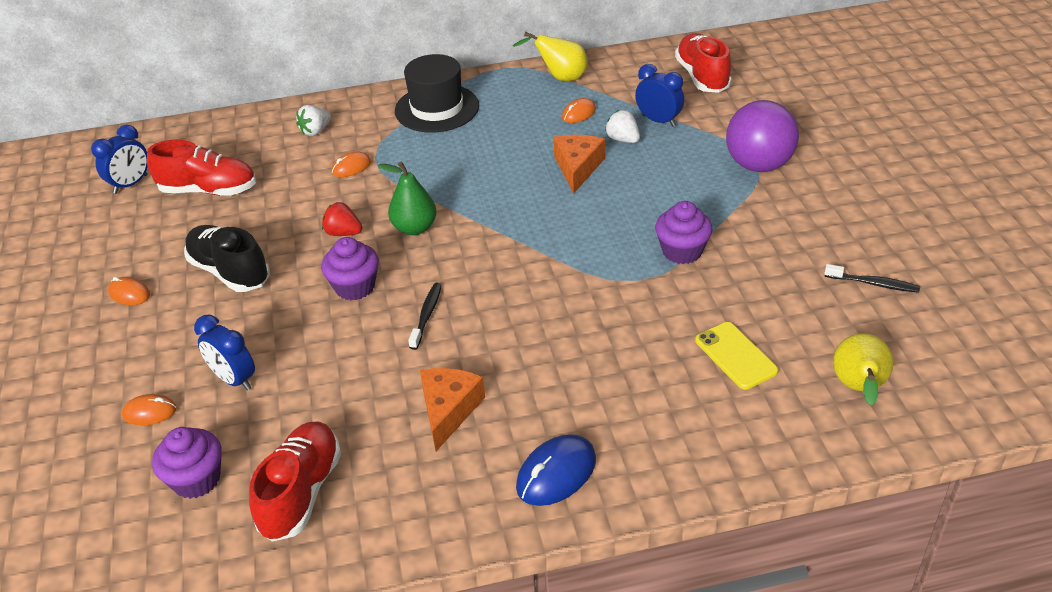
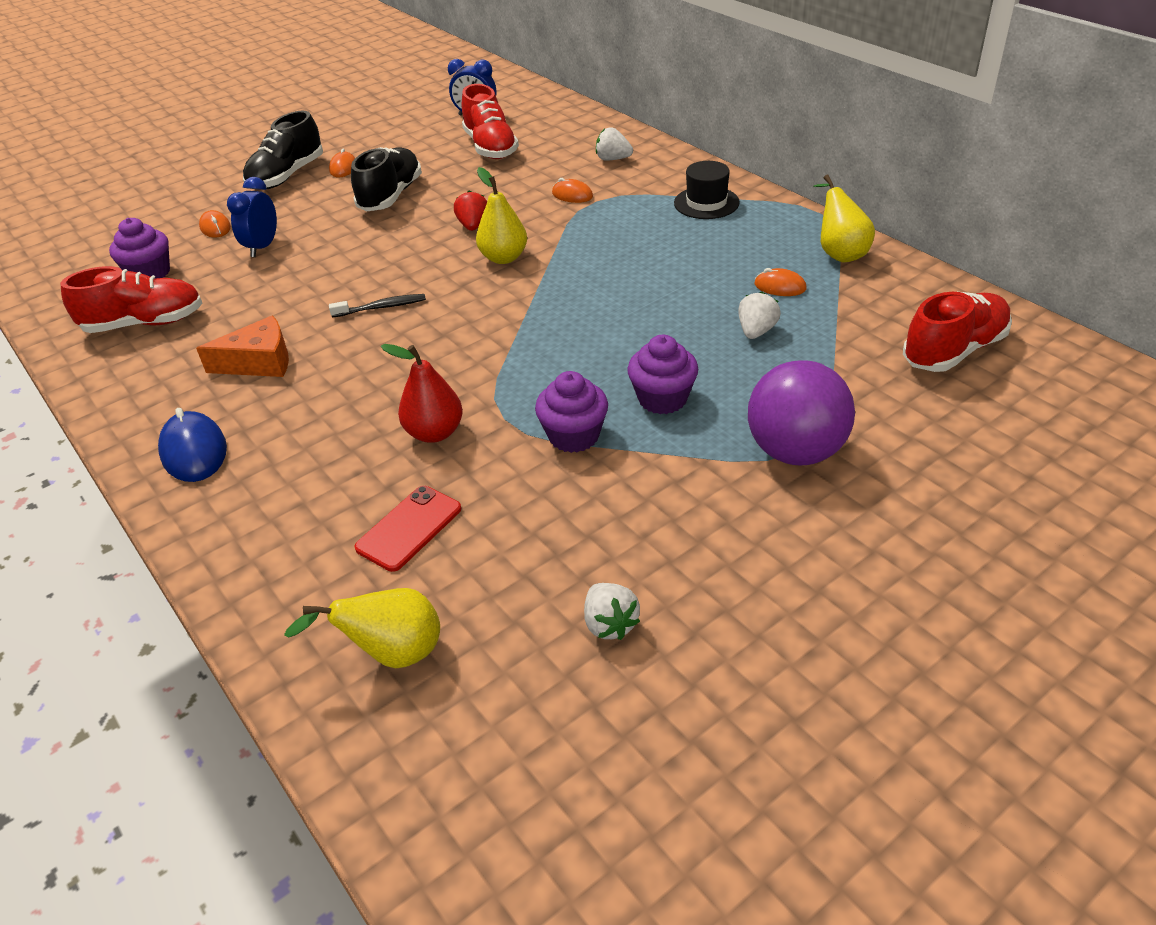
camera: 65 degrees right, 0 degrees up
(96, 339) = (287, 176): none -> black shoe
(355, 287) = (402, 258): purple cupcake -> purple cupcake (662, 398)
(414, 228) = (503, 258): green pear -> yellow pear
(437, 108) = (706, 203): black hat -> black hat, size x0.67
(556, 473) = (194, 451): blue mouse -> blue mouse turned 45 degrees clockwise
(577, 168) = (674, 318): orange cheese -> none
(631, 319) = (434, 433): none -> red pear
(658, 121) = (819, 345): blue clock -> none
(735, 356) = (409, 528): yellow phone -> red phone
(874, 284) = (610, 624): black toothbrush -> white strawberry

